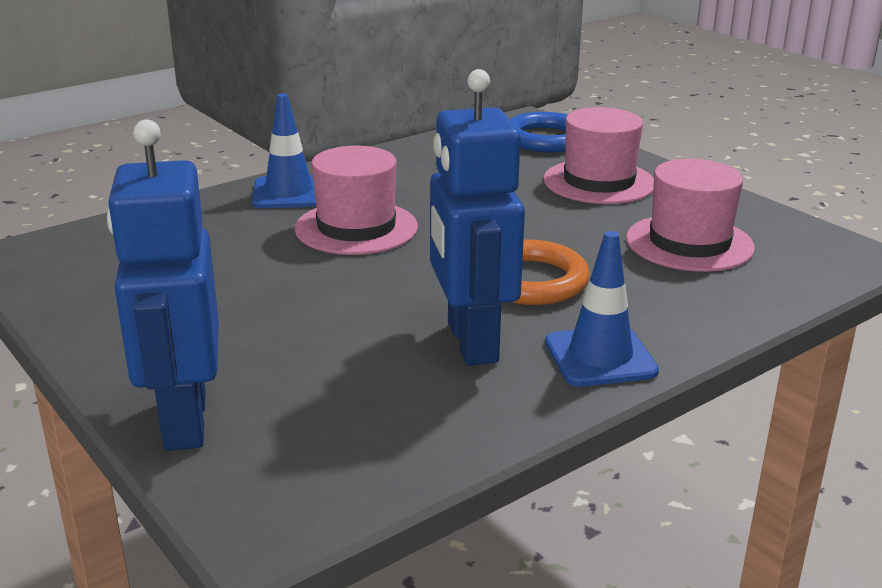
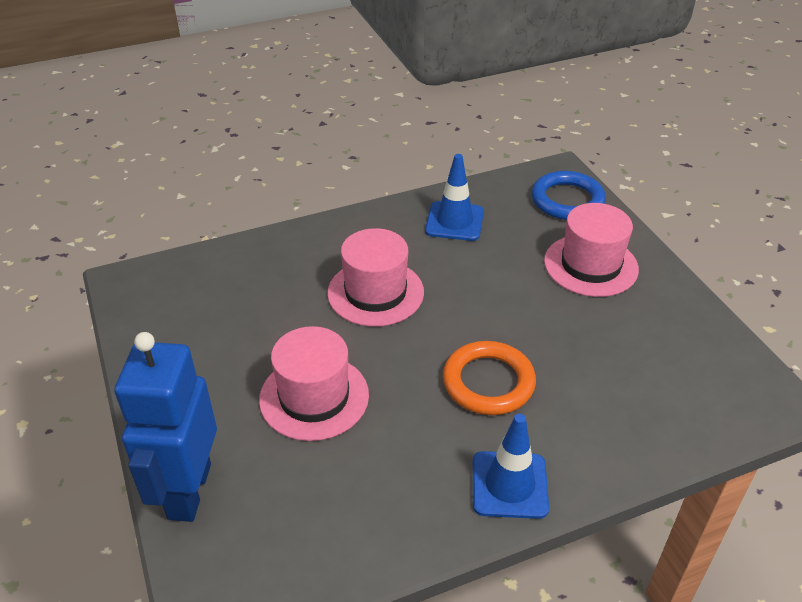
camera: 15 degrees right, 15 degrees up
(289, 193) = (338, 240): blue traffic cone -> blue traffic cone (454, 221)
(470, 342) = (416, 447): blue robot -> none
(689, 243) = (636, 359): pink hat -> pink hat (314, 397)

